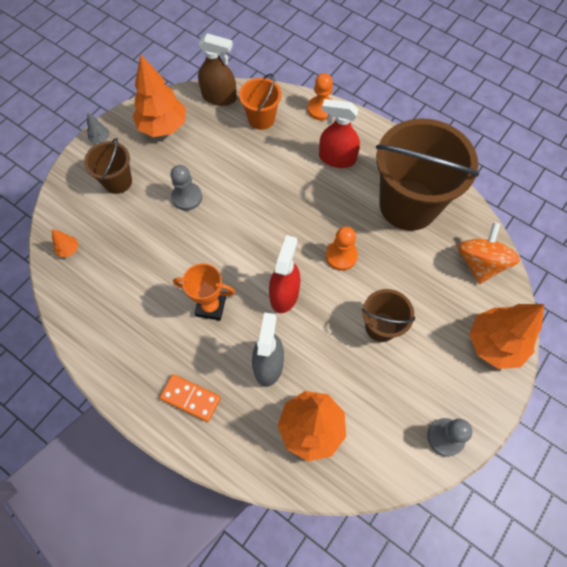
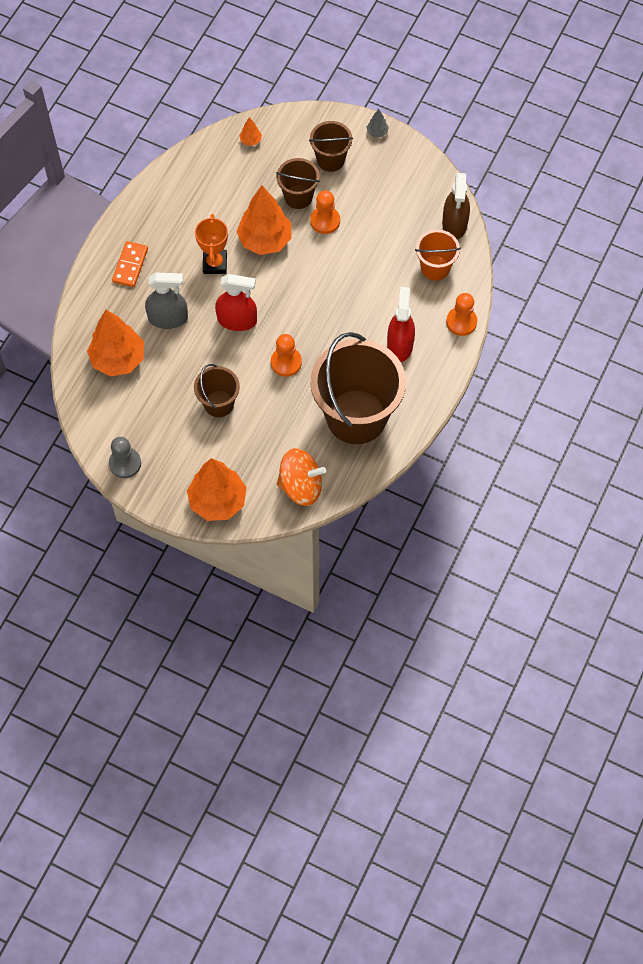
camera: 80 degrees right, 0 degrees up
(152, 216) = (298, 197): none -> brown bucket
(163, 126) = (404, 182): orange tree -> orange tree (265, 240)
(187, 197) = (325, 221): grey pawn -> orange pawn

